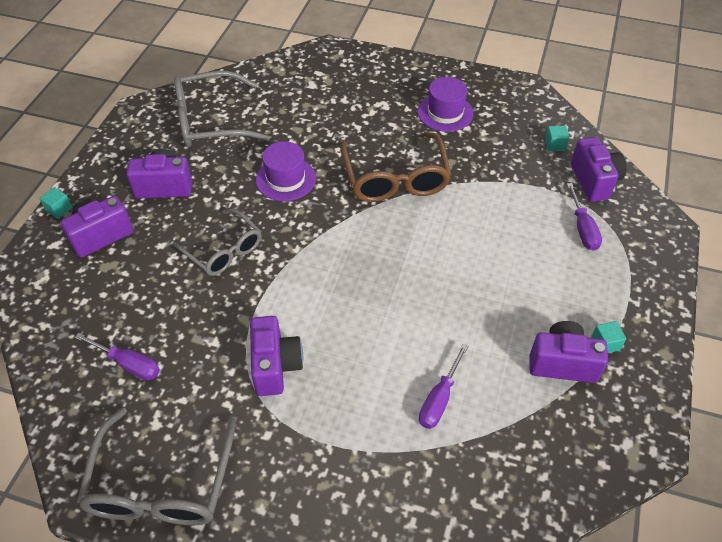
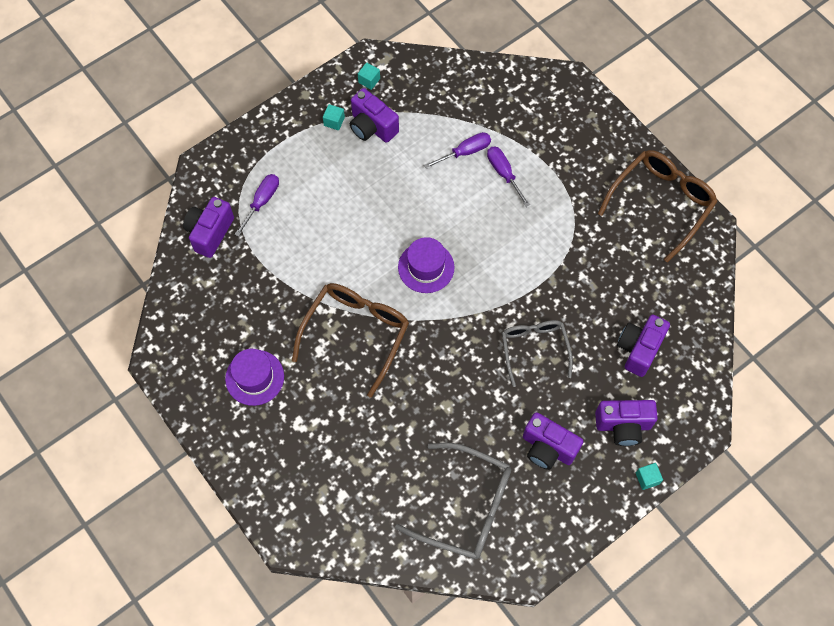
camera: 145 degrees left, 15 degrees up
(128, 364) = (648, 295): purple screwdriver -> purple screwdriver (504, 174)
(161, 484) = (661, 203): grey glasses -> brown glasses
(275, 366) = (551, 234): purple camera -> purple camera (638, 349)
(285, 179) = (443, 390): purple hat -> purple hat (426, 267)
(555, 145) = (202, 284): turquoise cube -> turquoise cube (369, 80)

